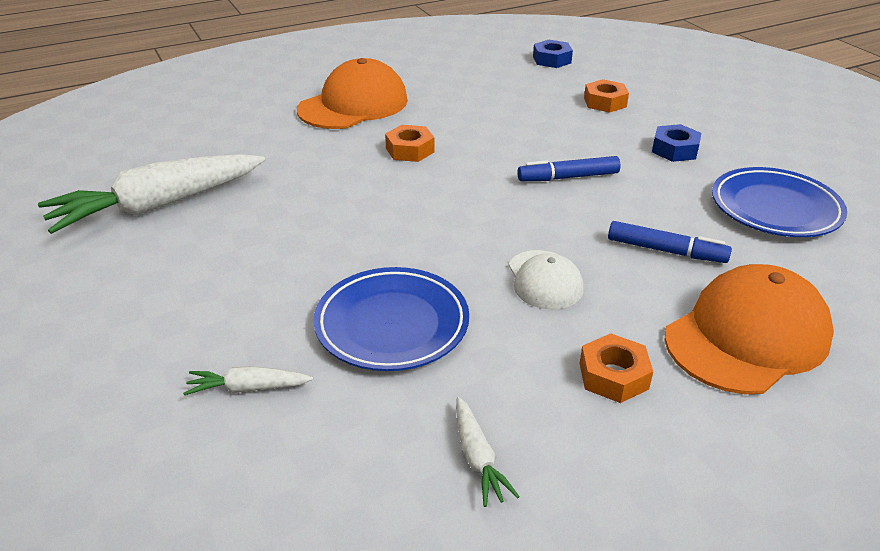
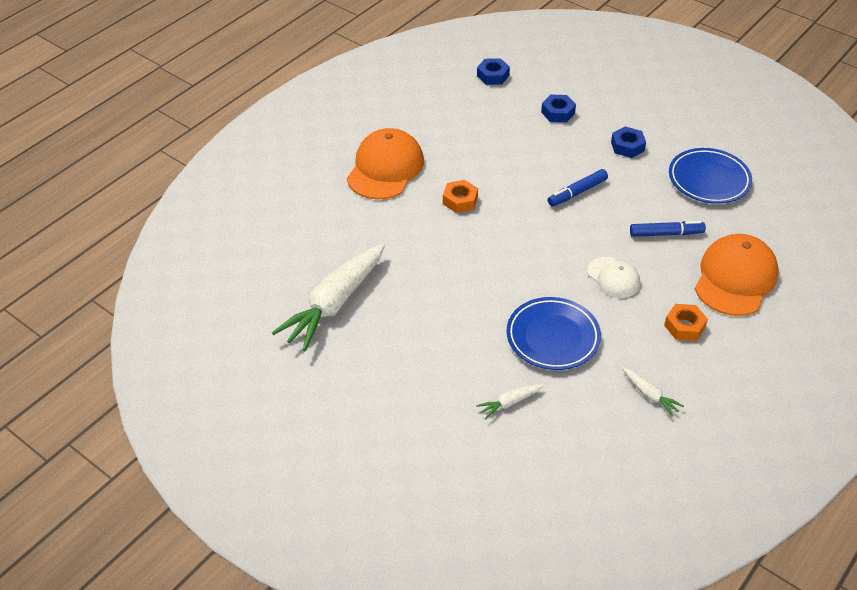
camera: 25 degrees left, 10 degrees up
(605, 102) = (558, 112): orange nut -> blue nut

